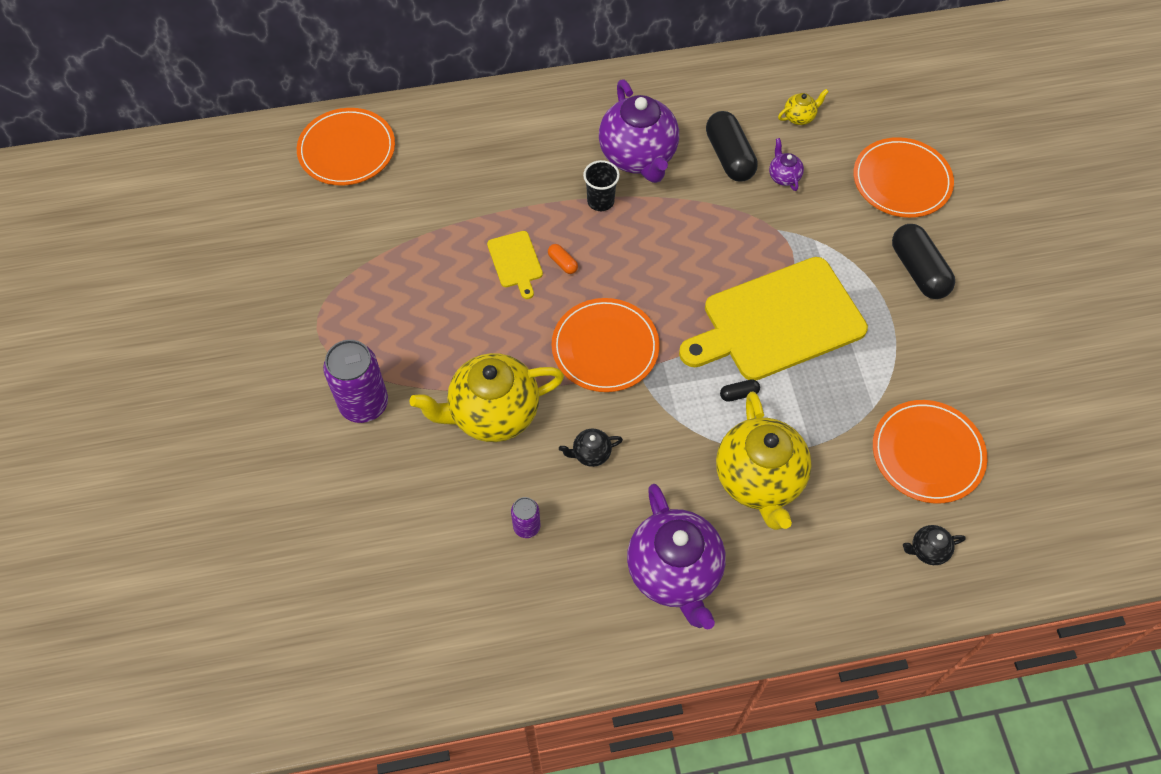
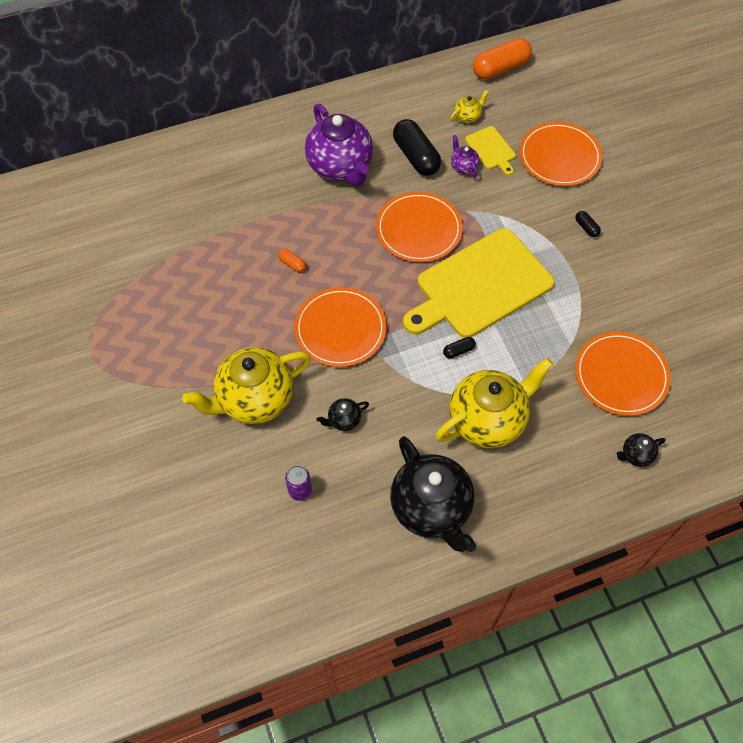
camera: 10 degrees left, 0 degrees up
(347, 150) = (91, 195): orange plate -> orange plate (419, 229)
(364, 404) = (141, 408): purple can -> none
(515, 262) = (252, 269): yellow cutting board -> yellow cutting board (491, 149)
(600, 201) = (315, 208): black cup -> none
(674, 573) = (432, 509): purple teapot -> black teapot
(759, 480) = (488, 420): yellow teapot -> yellow teapot turned 105 degrees counterclockwise
(849, 64) = (500, 68): none -> orange capsule
(918, 270) = (586, 227): black capsule -> black capsule, size x0.45

